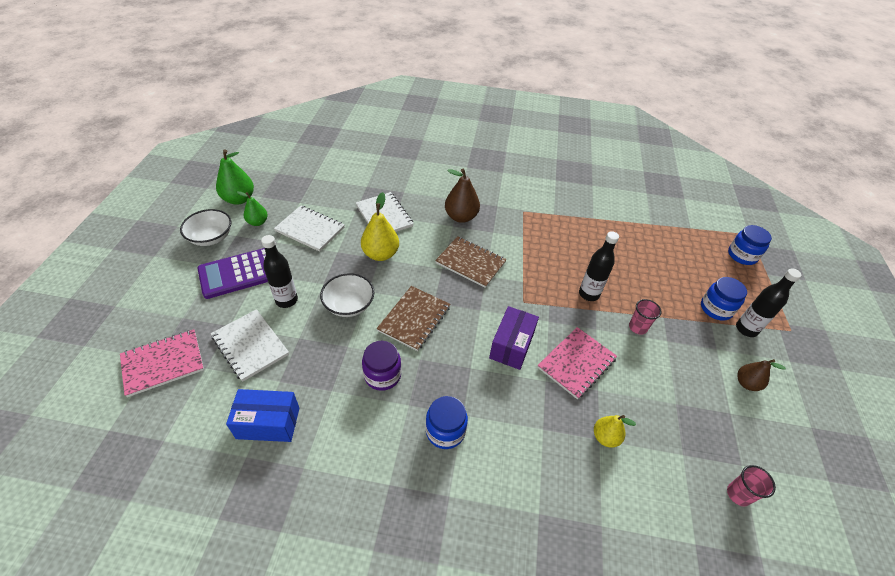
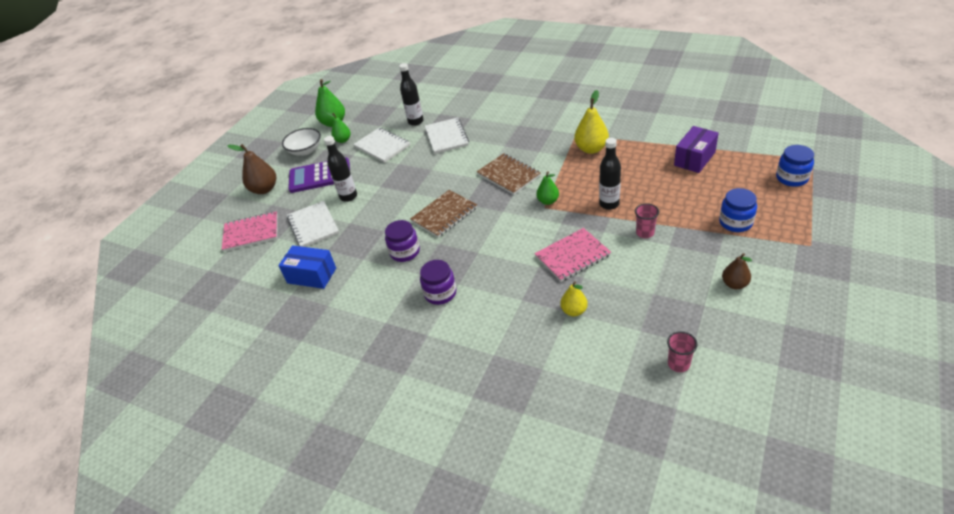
camera: 25 degrees right, 5 degrees down
(349, 305) = (395, 202): white bowl -> none
(380, 254) = (433, 166): yellow pear -> yellow pear (591, 149)
(445, 431) = (440, 293): blue jar -> purple jar
(461, 217) = (514, 139): brown pear -> brown pear (264, 189)
(511, 345) = (519, 239): purple box -> purple box (694, 159)
(524, 294) = (548, 201): none -> green pear
(746, 329) = (759, 241): black bottle -> black bottle (415, 122)

